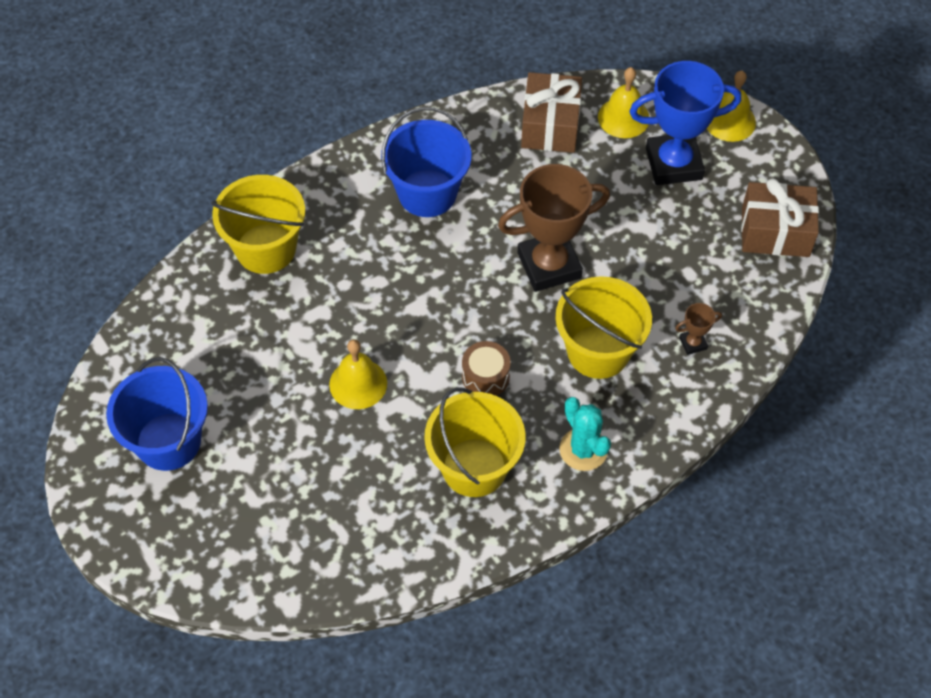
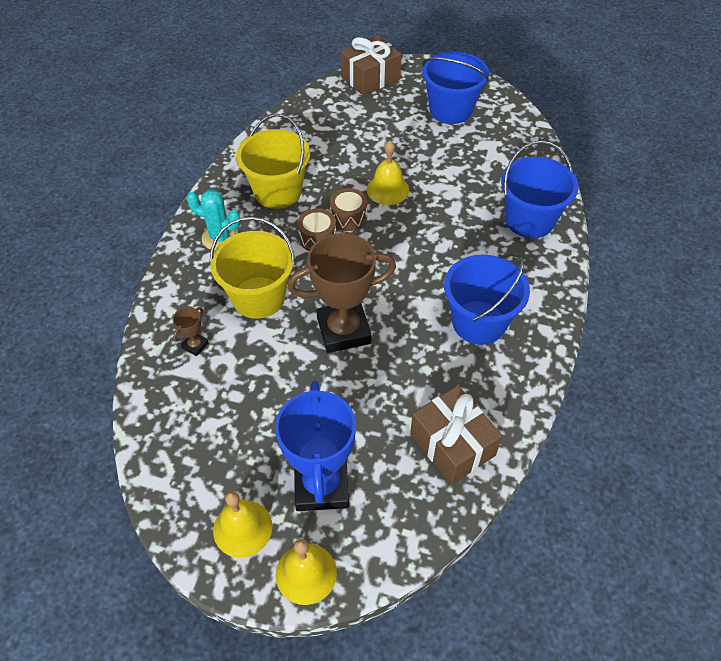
camera: 140 degrees right, 5 degrees down
(266, 248) = (529, 220): yellow bucket -> blue bucket
(432, 378) = (348, 217): none -> brown drum
(549, 265) = (343, 330): brown trophy -> brown trophy turned 45 degrees clockwise
(623, 117) = (402, 500): yellow bell -> yellow bell (242, 528)
(673, 164) = (321, 485): blue trophy -> blue trophy turned 45 degrees counterclockwise
(775, 232) = (188, 482): brown gift -> brown gift (370, 78)

